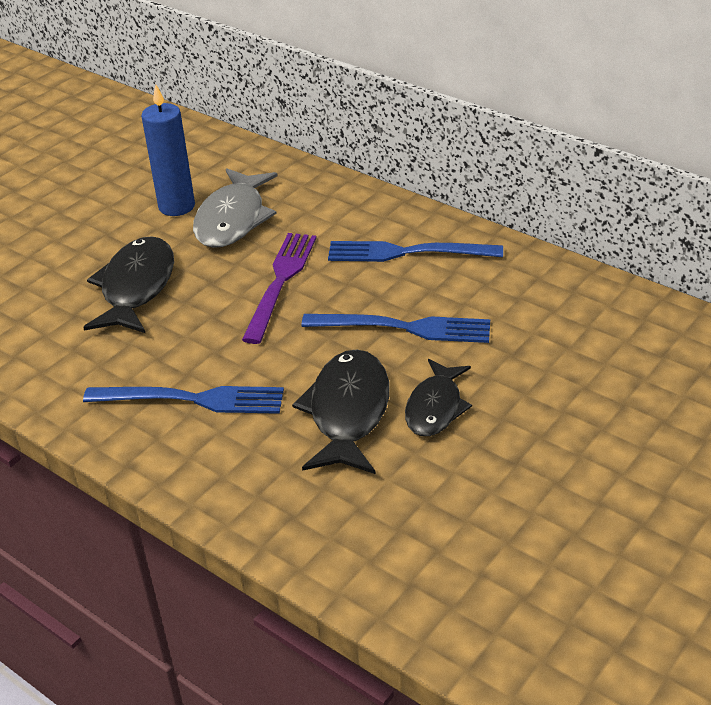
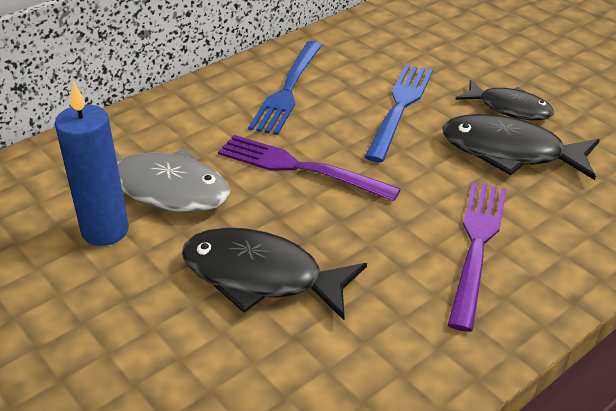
camera: 80 degrees left, 0 degrees up
(194, 399) = (477, 245): blue fork -> purple fork

